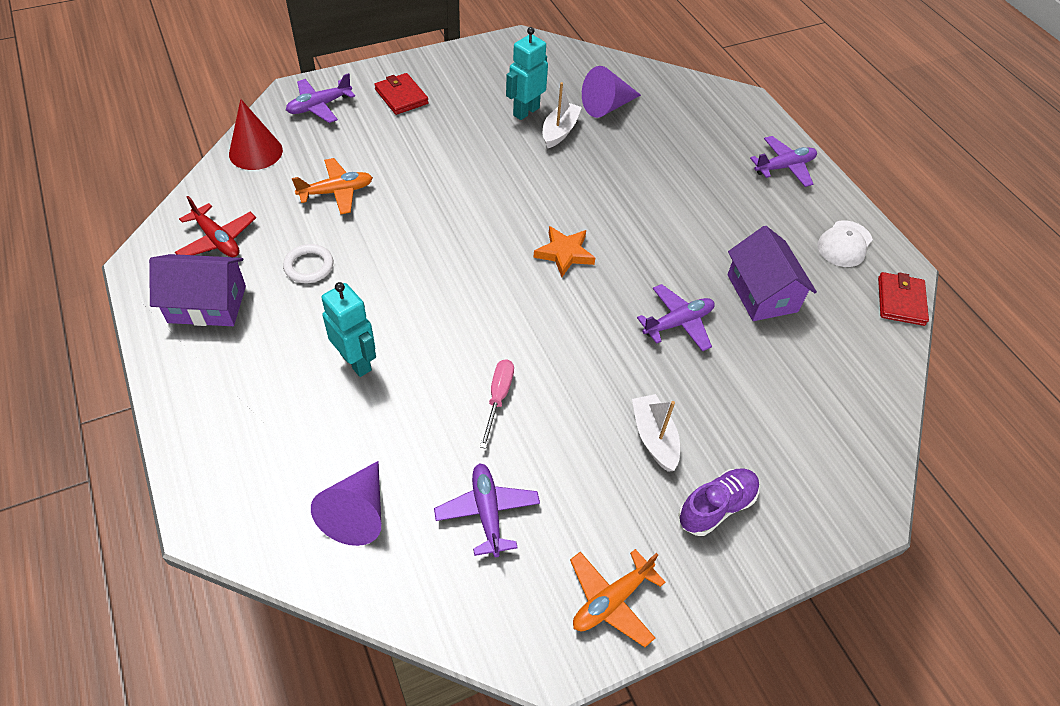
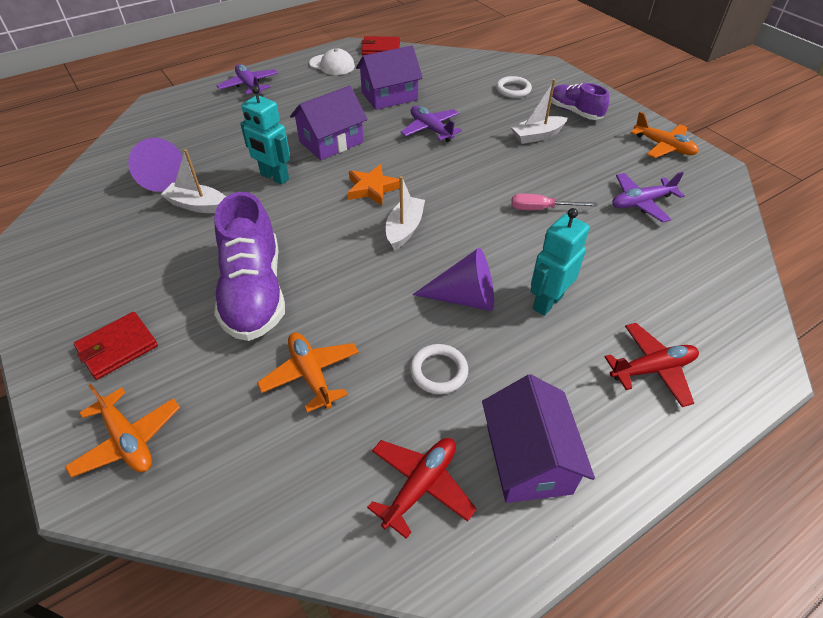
camera: 95 degrees left, 5 degrees down
(247, 420) = (652, 369): none -> red plane
(255, 152) = (234, 496): red cone -> none
(319, 106) = (128, 440): purple plane -> orange plane
(357, 513) = (688, 270): purple cone -> purple cone (464, 298)
(435, 164) = (254, 292): none -> purple shoe
(492, 270) = (404, 229): none -> white boat
(526, 111) = (162, 232): turquoise robot -> turquoise robot (274, 177)
(657, 228) = (331, 142): none -> purple house
(783, 441) = (513, 90): none -> white ring

